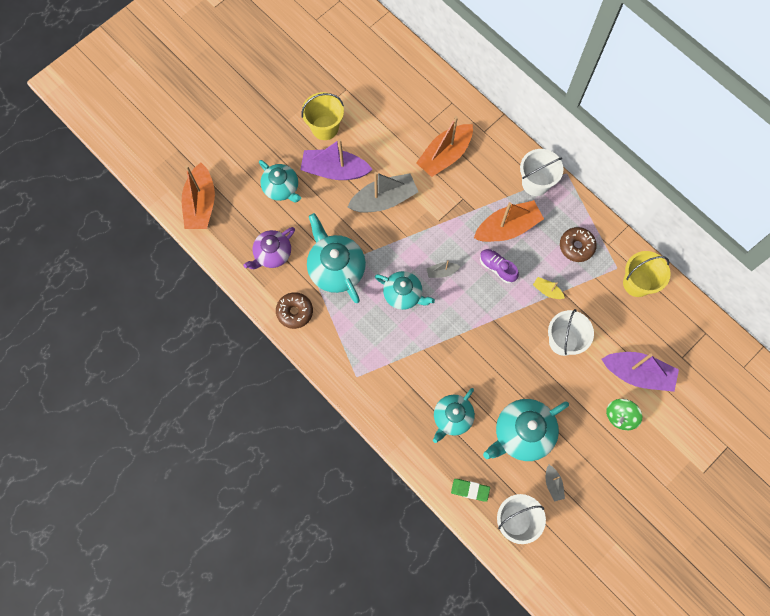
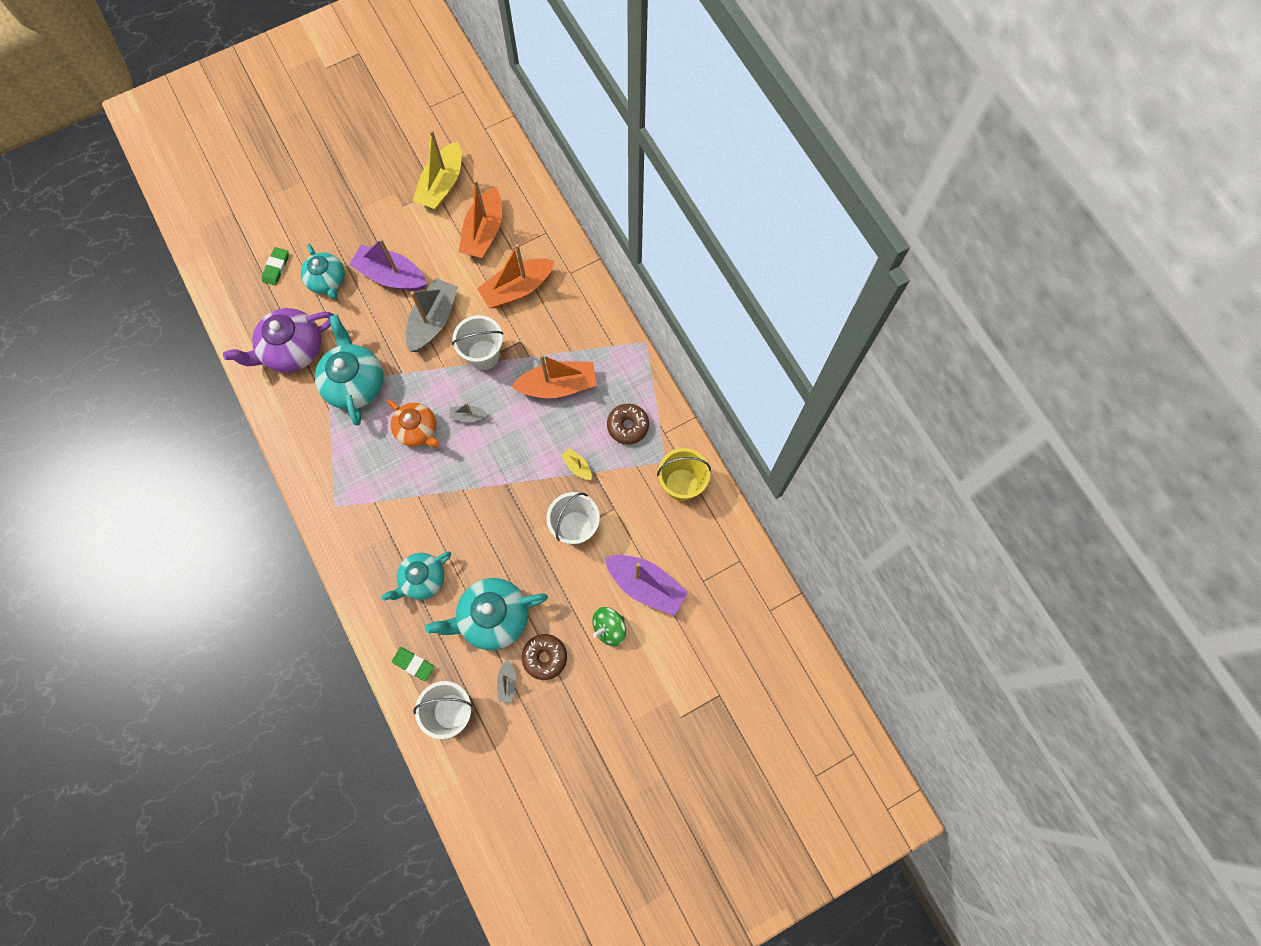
camera: 15 degrees right, 0 degrees up
(201, 204) = (236, 277): orange boat -> orange boat (484, 232)
(233, 188) = (276, 268): none -> green eraser
(272, 254) = (292, 350): purple teapot -> purple teapot, size x1.50
(295, 312) = (293, 419): brown donut -> brown donut (545, 657)
(325, 128) = (397, 226): yellow bucket -> none
(350, 83) = (442, 185): none -> yellow boat
(384, 200) = (433, 321): grey boat -> grey boat turned 60 degrees counterclockwise
(403, 294) = (417, 430): turquoise teapot -> orange teapot
(497, 268) = (531, 427): purple shoe -> none
(535, 183) = (607, 344): white bucket -> white bucket (483, 355)

